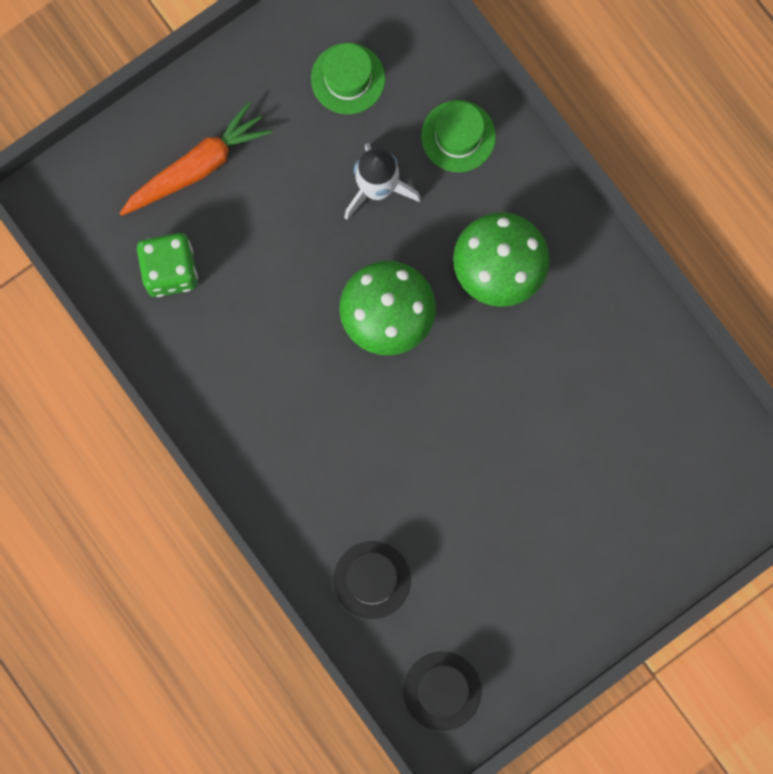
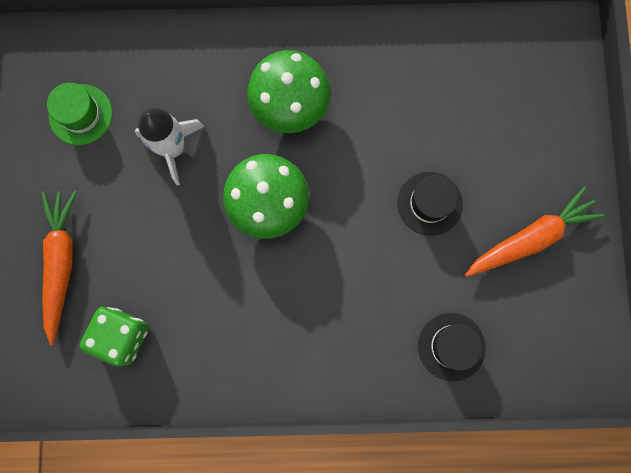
camera: 55 degrees left, 0 degrees up
(442, 691) = (565, 351): black hat -> black hat (429, 203)
(458, 136) = (178, 69): green hat -> none
(530, 587) = (530, 238): none -> orange carrot

